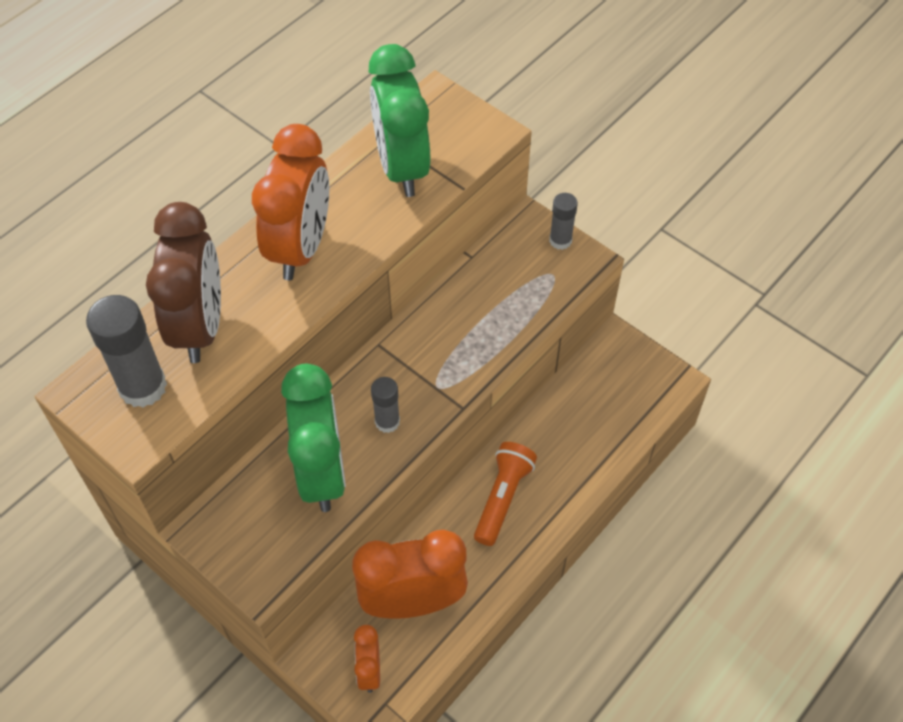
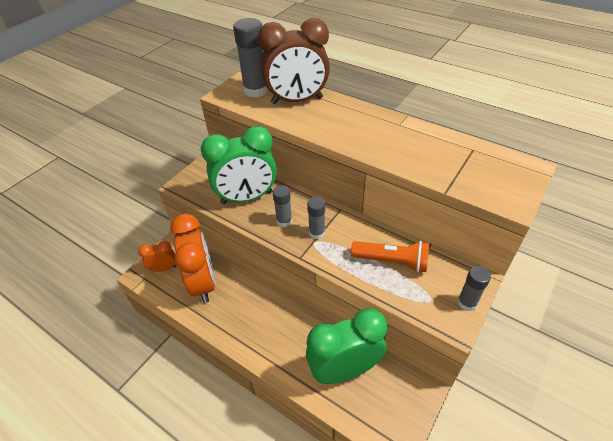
camera: 85 degrees right, 10 degrees down
(300, 247) = (362, 126): orange clock -> none
(402, 167) = (449, 159): green clock -> green clock (344, 370)
(420, 381) = (317, 233): none -> grey glue stick
(502, 498) = (274, 322): orange flashlight -> orange flashlight (391, 261)

